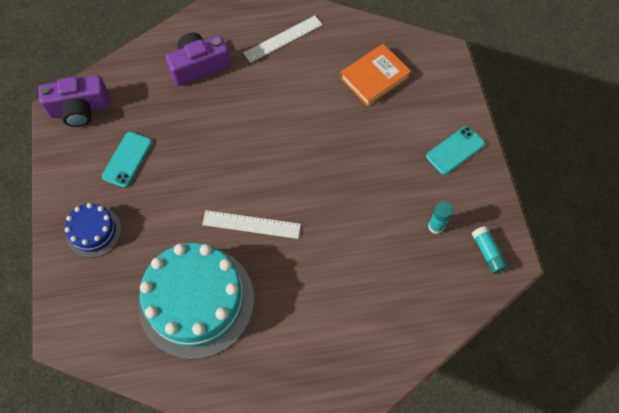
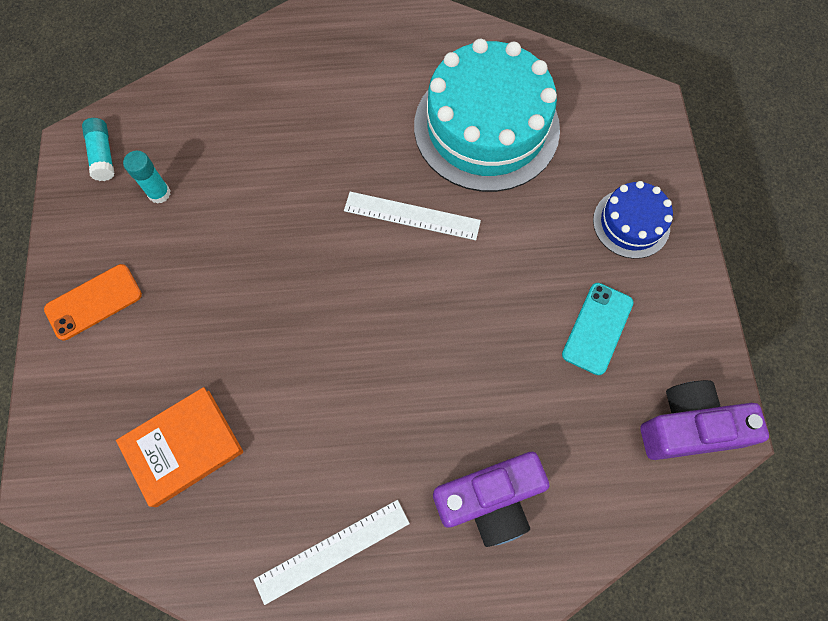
camera: 175 degrees left, 5 degrees up
(455, 150) = (94, 302): turquoise phone -> orange phone

